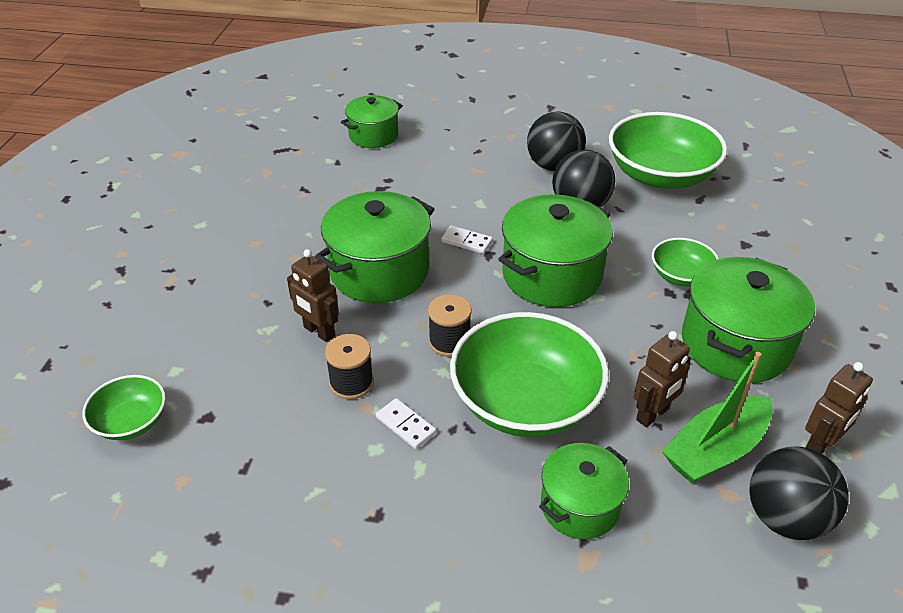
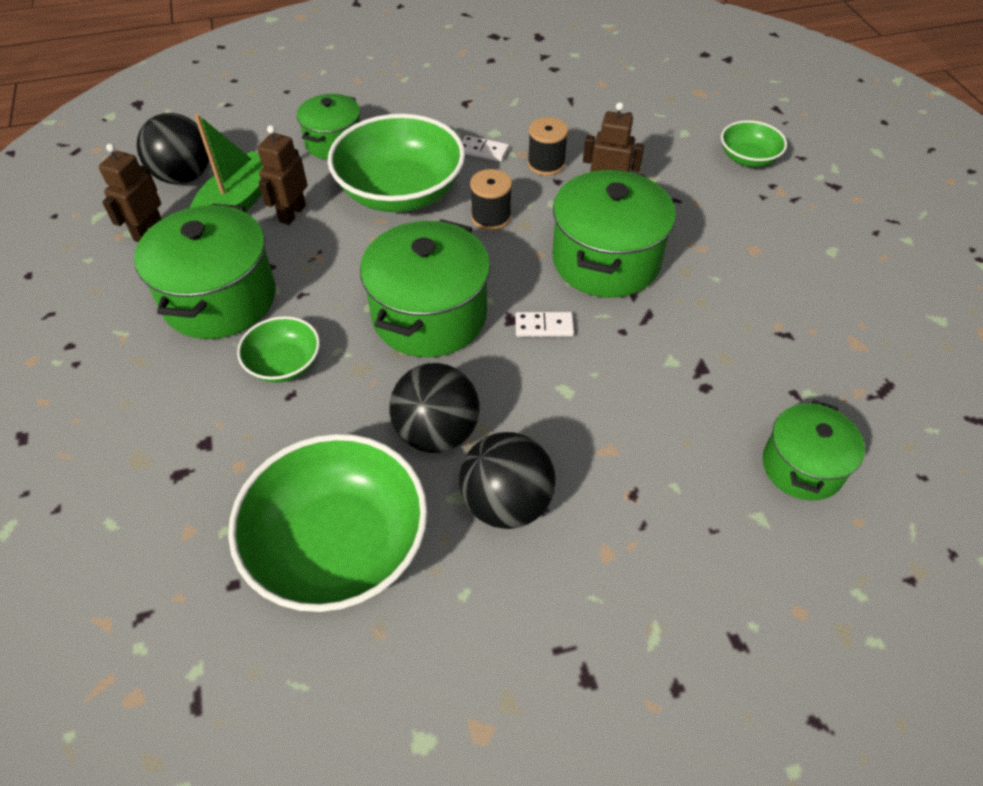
camera: 155 degrees right, 10 degrees up
(131, 422) = (672, 98): green bowl -> green bowl (748, 158)

